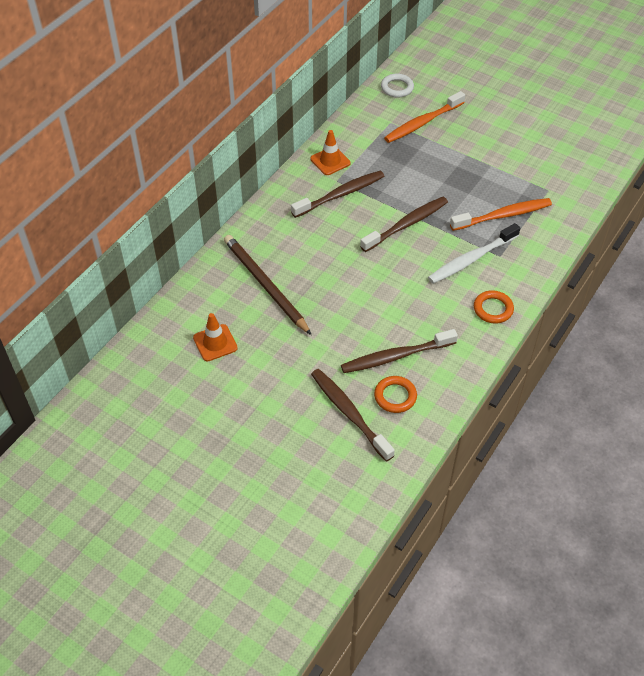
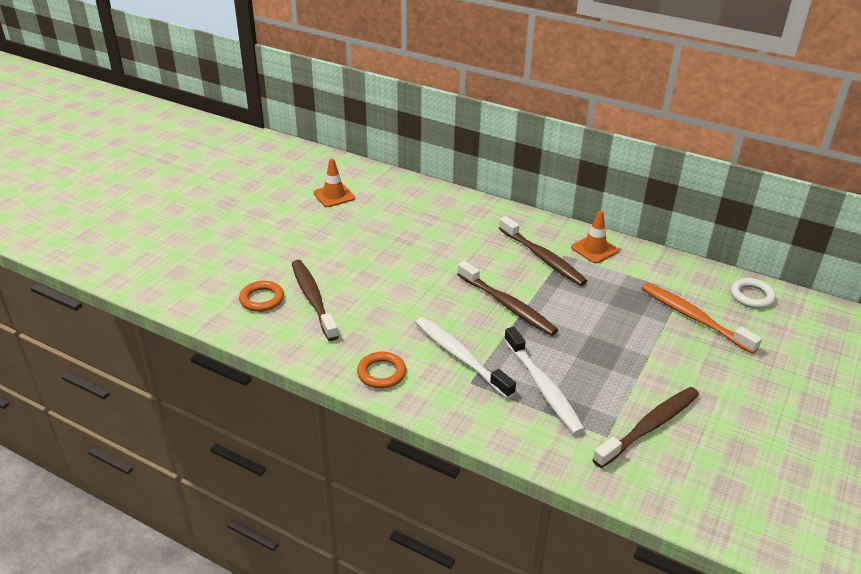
camera: 85 degrees right, 15 degrees down
(265, 285) = (404, 218): brown pencil -> none
(349, 413) = (245, 271): brown toothbrush -> brown toothbrush (649, 426)
(503, 215) = (543, 387): orange toothbrush -> white toothbrush

